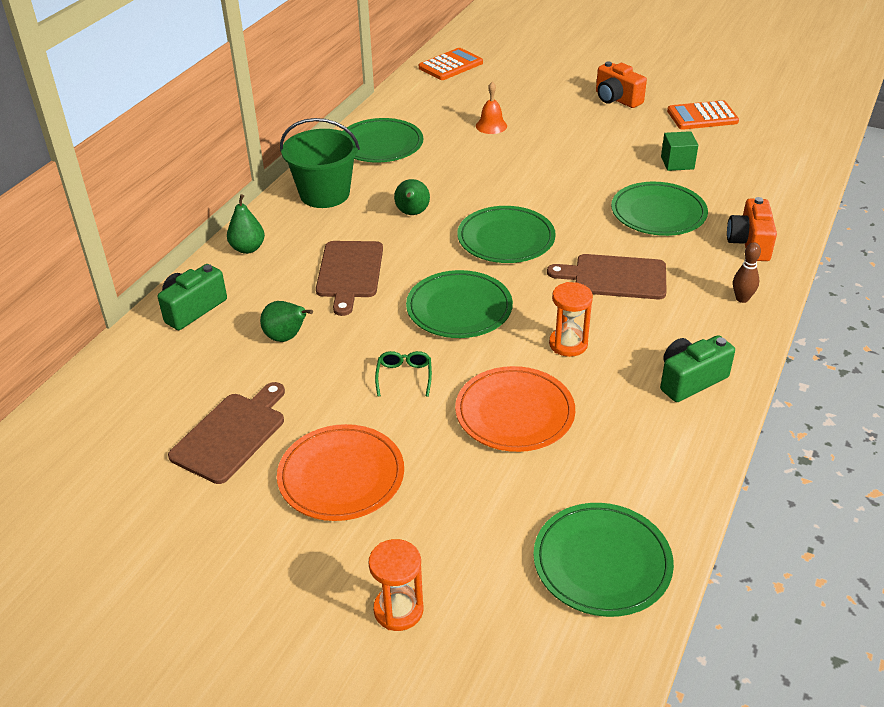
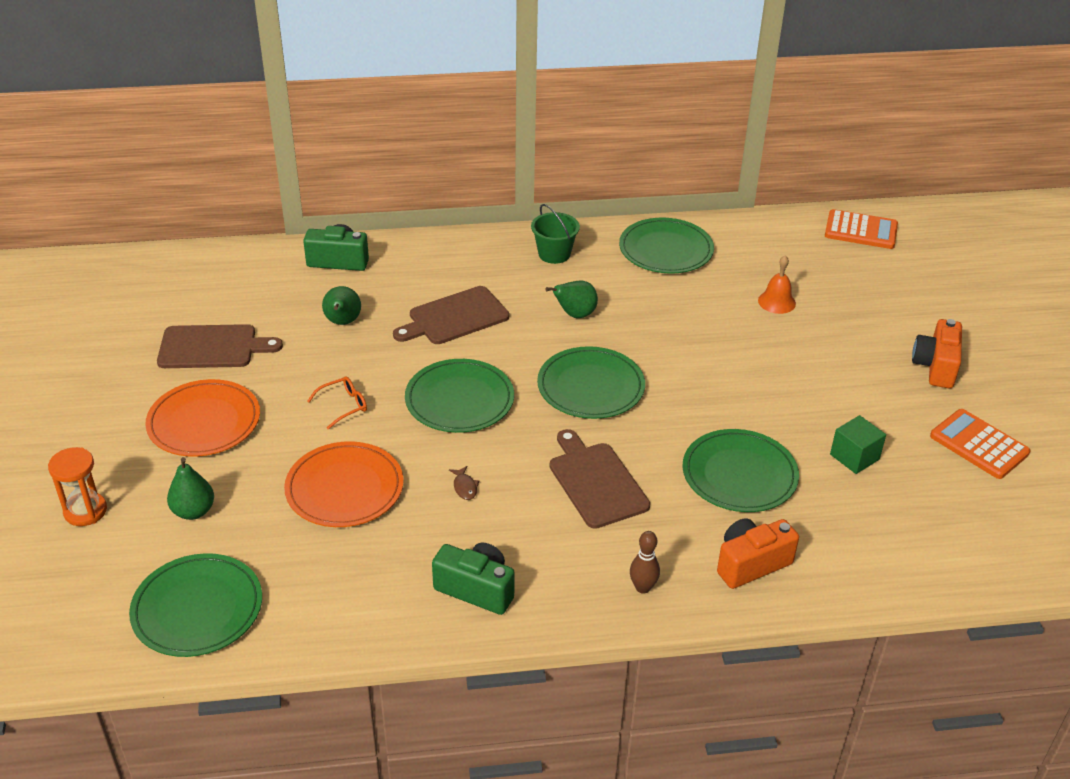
camera: 55 degrees right, 0 degrees up
(248, 248) = (438, 250): green pear -> green pear (193, 511)
(324, 194) = (554, 254): green bucket -> green bucket, size x0.62
(404, 377) = (343, 406): green glasses -> orange glasses
(568, 344) = (464, 487): orange hourglass -> brown fish

